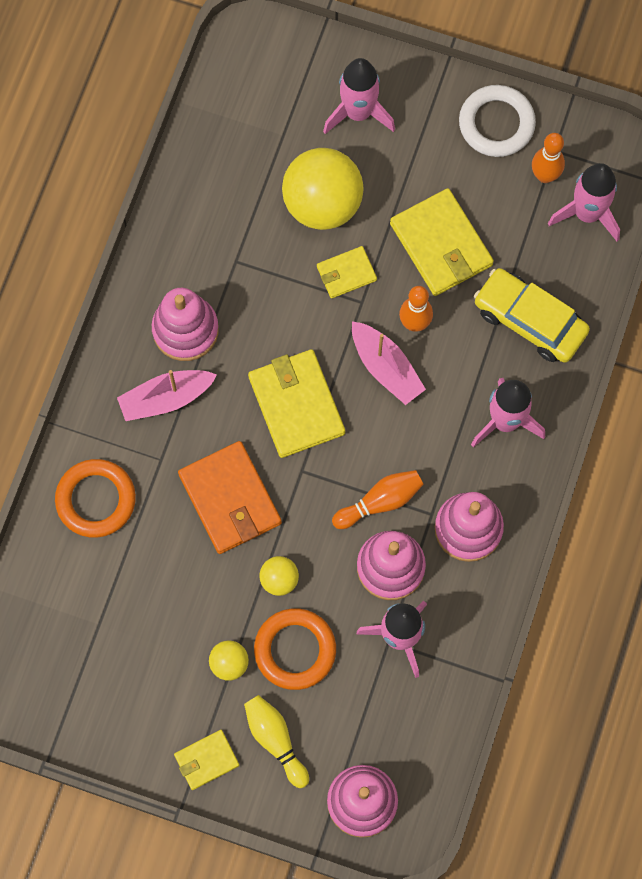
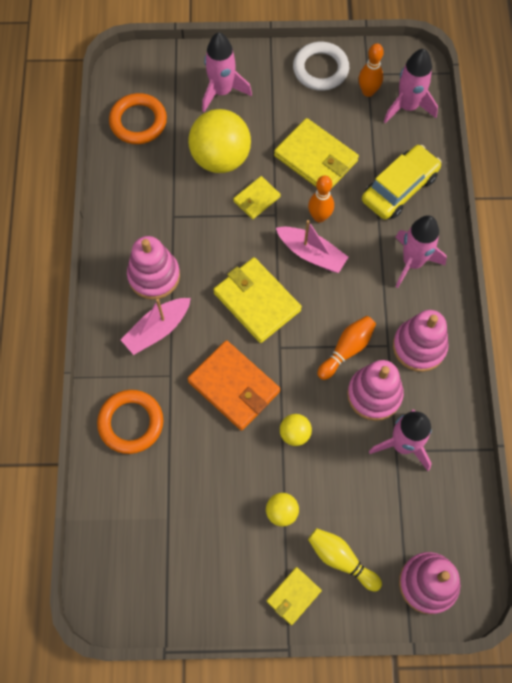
camera: 20 degrees left, 5 degrees down
(295, 650) = (328, 483): orange ring -> orange ring (138, 122)
(530, 320) = (399, 188): yellow car -> yellow car turned 120 degrees clockwise

